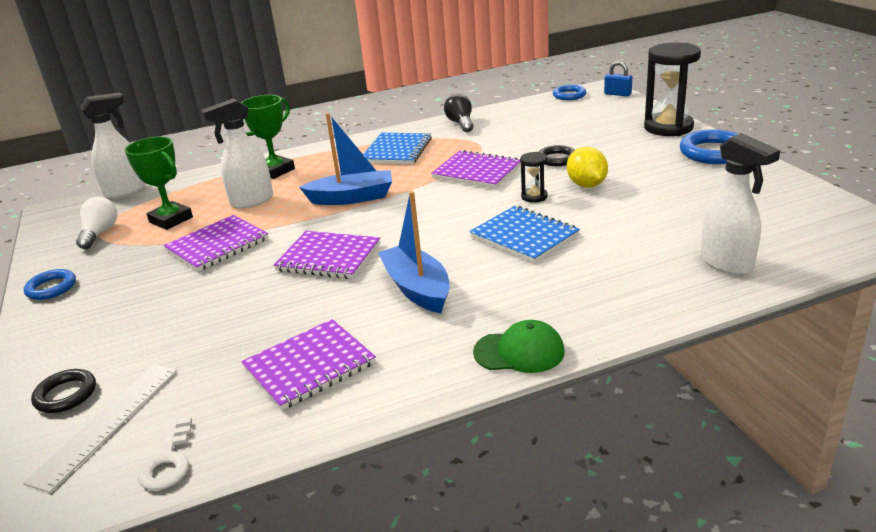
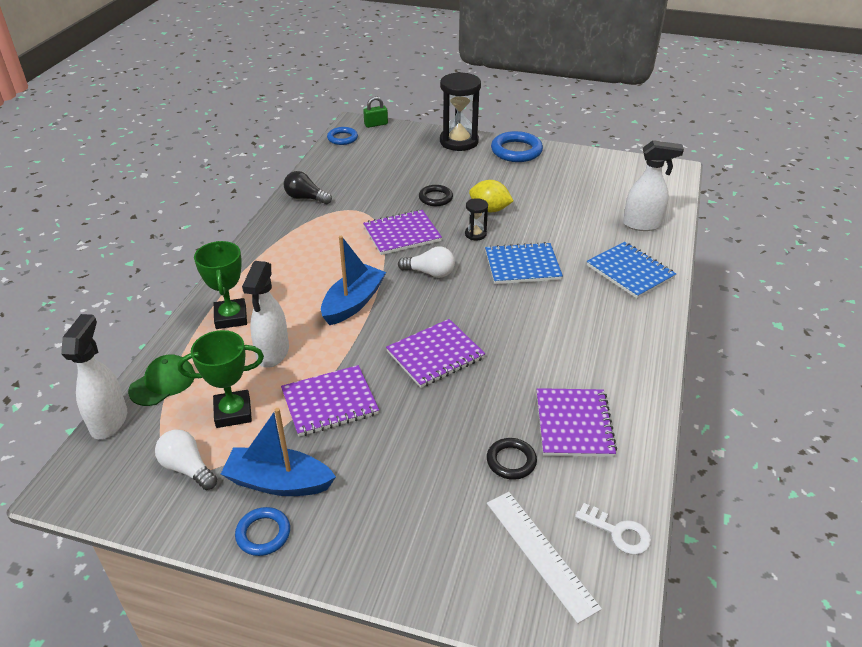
camera: 55 degrees left, 10 degrees up
(66, 395) = (474, 569): black ring -> black ring (511, 461)
(217, 245) = (330, 402): purple notebook -> purple notebook turned 75 degrees clockwise
(397, 151) = (303, 246): blue notebook -> blue notebook (630, 272)
(417, 288) = (532, 337): blue boat -> blue boat (278, 482)
(441, 205) = (430, 273): none -> white light bulb
(519, 352) = (649, 335): green cap -> green cap (162, 383)
(617, 94) = (376, 124): blue padlock -> green padlock

